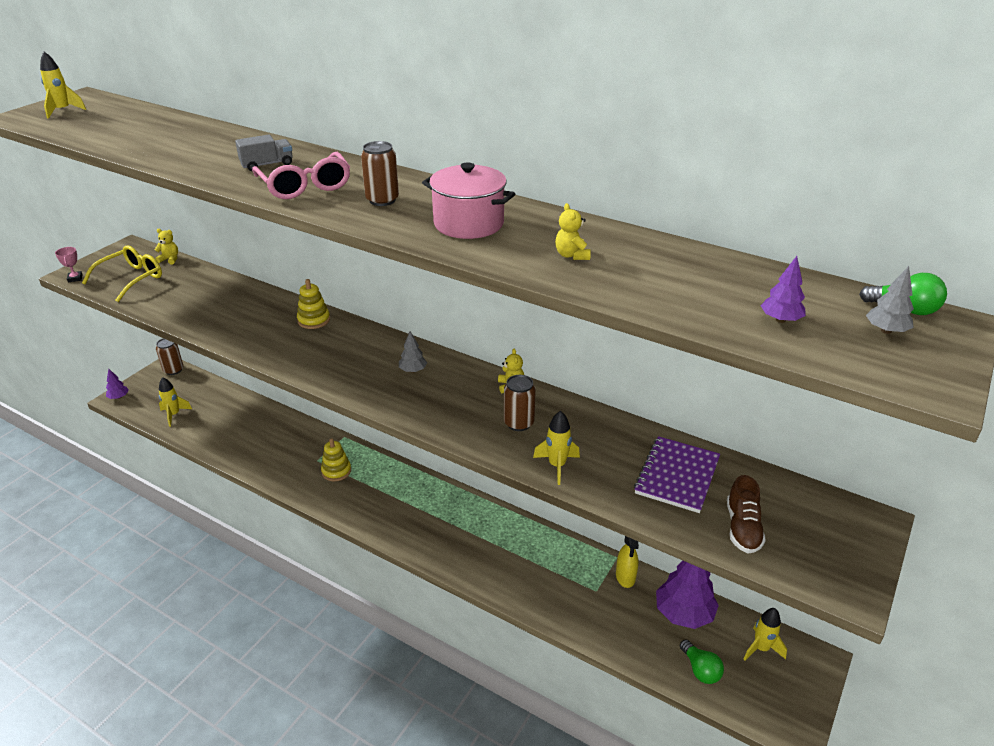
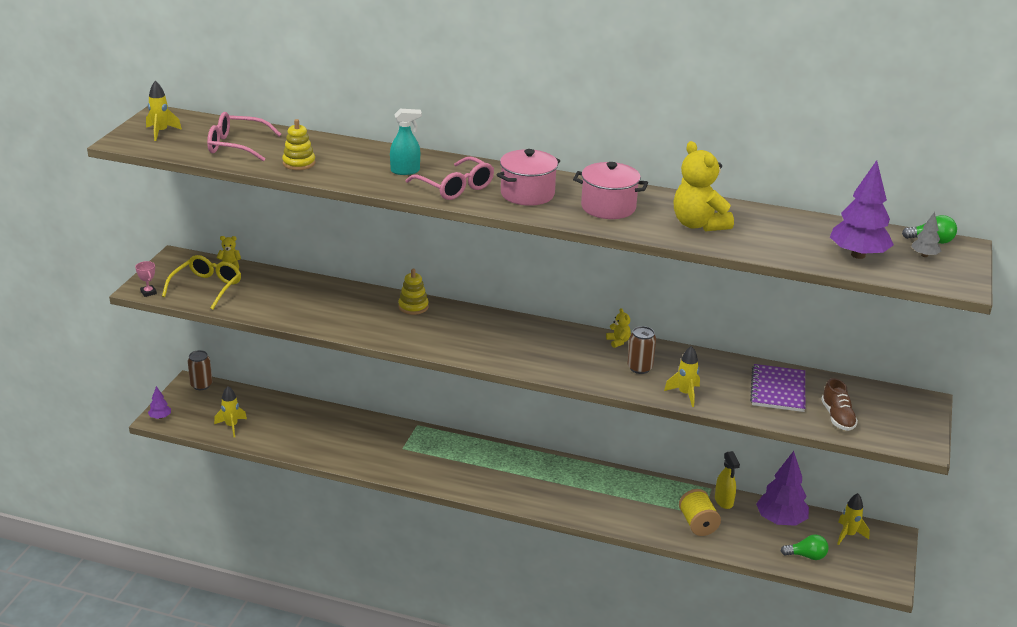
camera: 15 degrees left, 5 degrees down
(120, 128) = (237, 146): none -> pink glasses
(267, 164) = (405, 171): grey truck -> turquoise spray bottle
(336, 471) = (427, 455): yellow stacking toy -> yellow stacking toy (299, 163)
(382, 200) = (527, 194): brown can -> pink pot
(413, 370) = (529, 338): grey tree -> none
(571, 255) = (698, 224): yellow teddy bear -> yellow teddy bear, size x2.20
(585, 602) = (697, 524): none -> yellow spool
(700, 669) = (806, 556): green light bulb -> green light bulb turned 45 degrees counterclockwise
(780, 320) = (858, 255): purple tree -> purple tree, size x2.11

